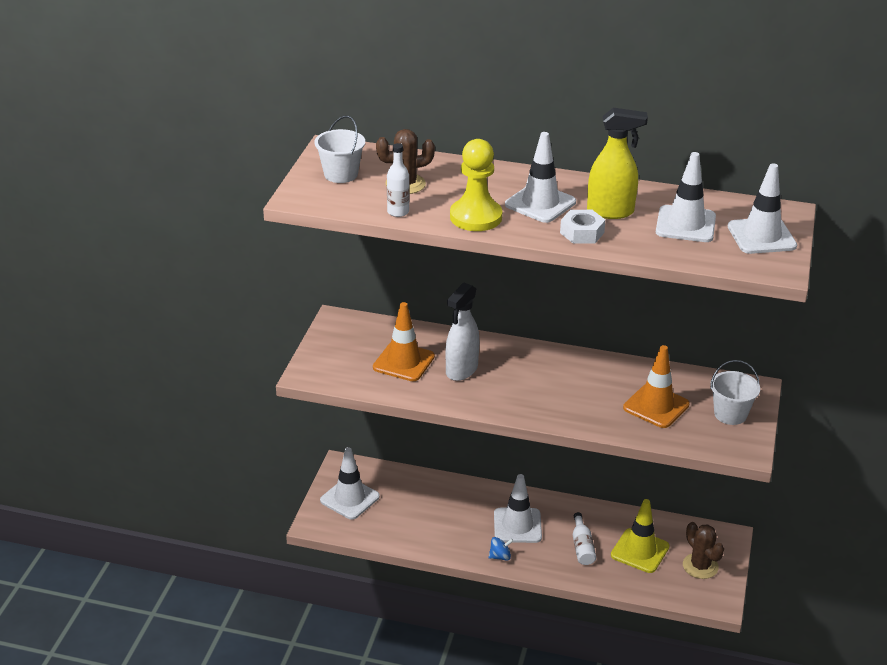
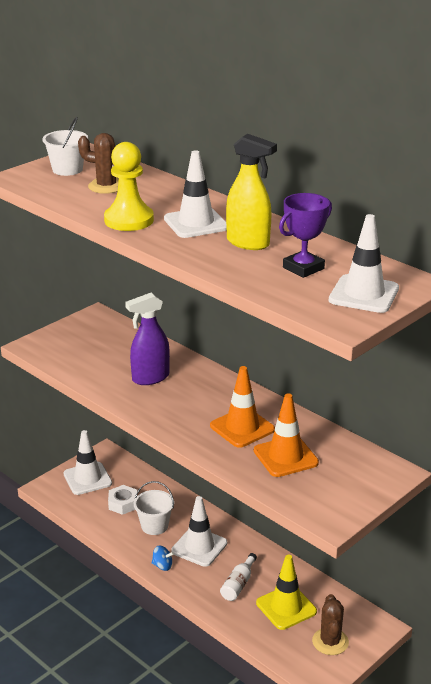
camera: 30 degrees right, 5 degrees down
(398, 212) = (73, 202): white bottle -> none
(403, 362) = (112, 358): orange traffic cone -> orange traffic cone (242, 428)
(461, 370) = (150, 378): white spray bottle -> purple spray bottle
(582, 233) = (201, 251): white nut -> white nut (123, 504)
(685, 224) = (303, 268): white traffic cone -> purple trophy
(730, 414) = (348, 486): white bucket -> white bucket (154, 526)

